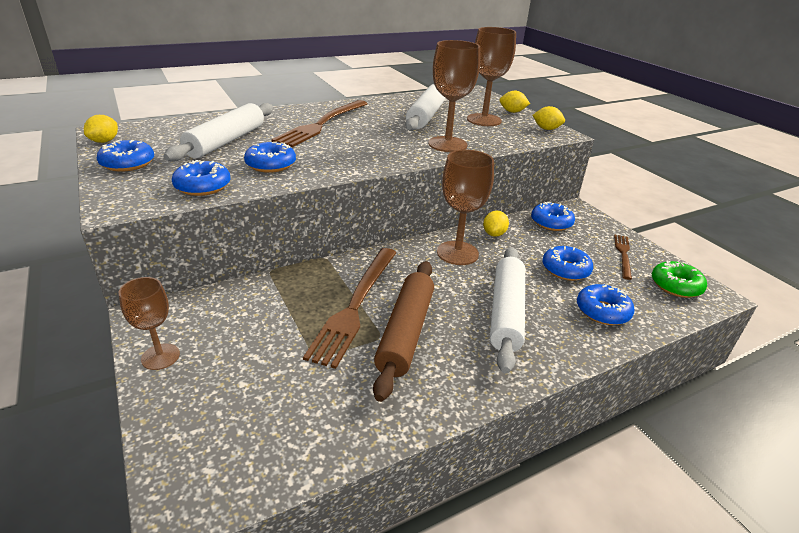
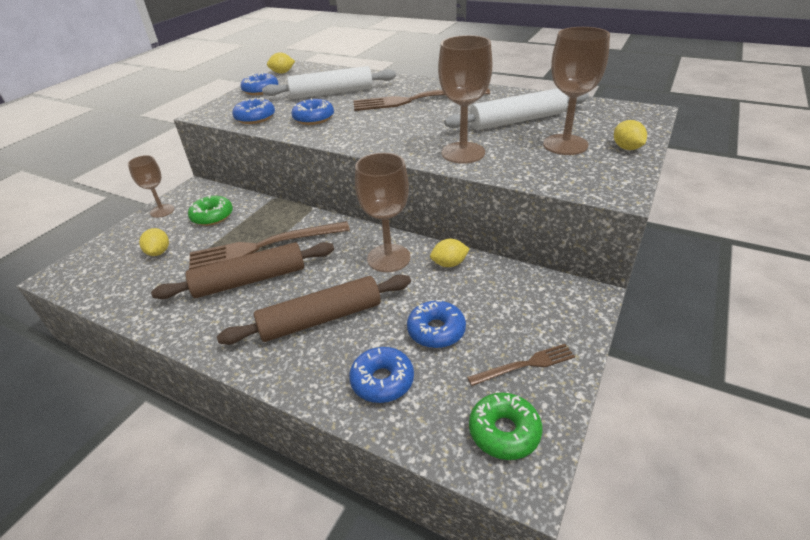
camera: 60 degrees right, 5 degrees up
(242, 321) = (212, 216): none -> green donut
(506, 313) = (321, 319): white rolling pin -> brown rolling pin
(546, 129) = (613, 180): yellow lemon -> yellow lemon (159, 252)
(551, 222) = (525, 289): blue donut -> none

